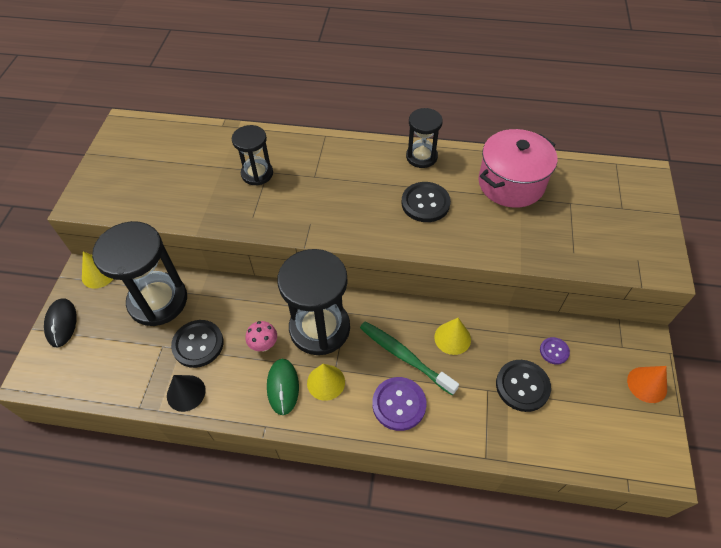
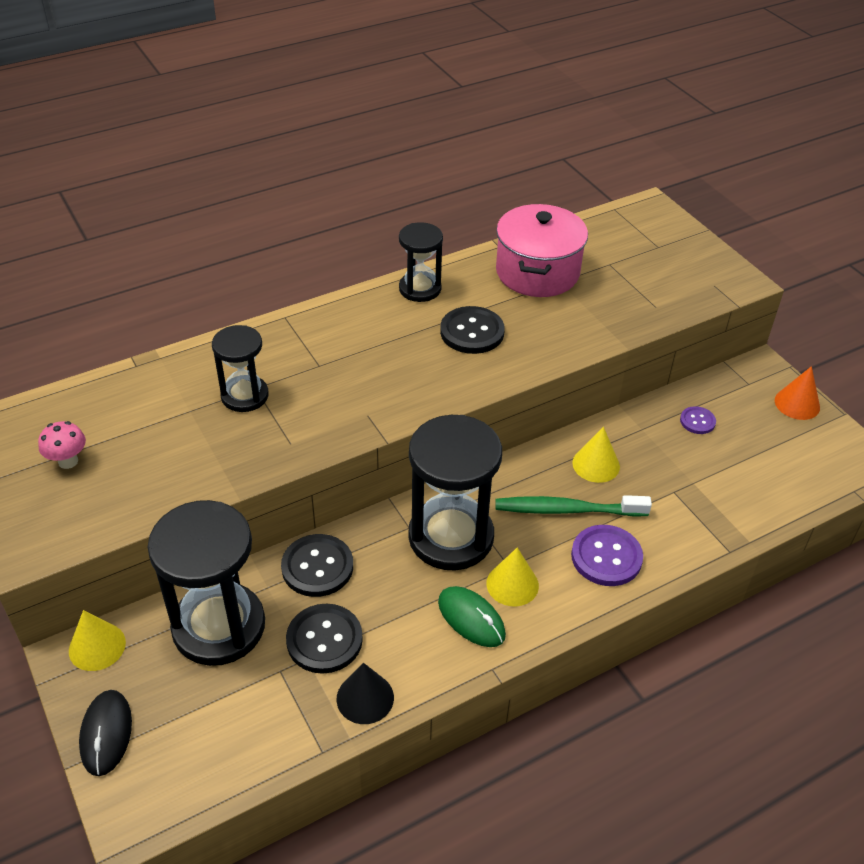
camera: 40 degrees left, 10 degrees down
(61, 323) = (106, 734): black mouse -> black mouse turned 45 degrees clockwise
(264, 345) = (405, 591): pink mushroom -> pink mushroom (68, 461)
(522, 386) = (700, 469): black button -> black button (317, 567)

